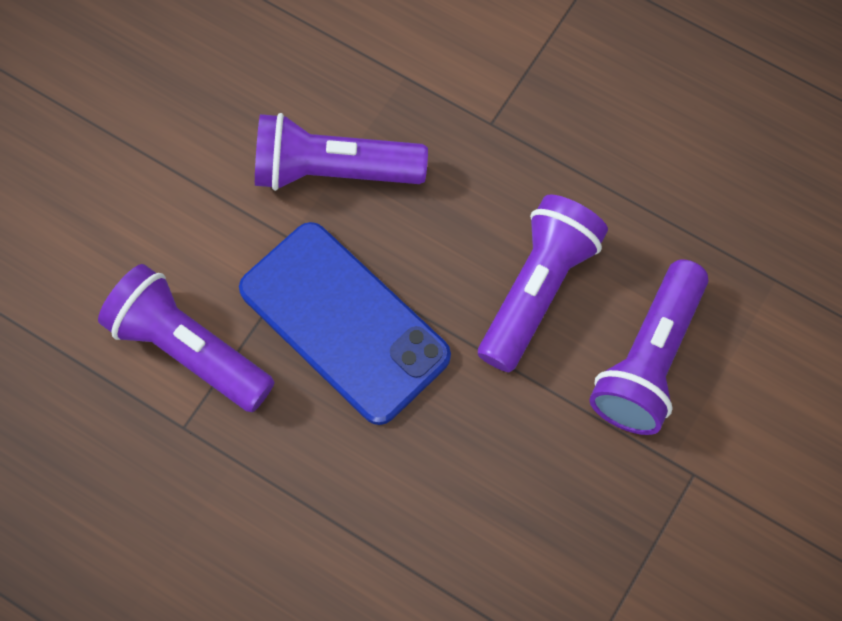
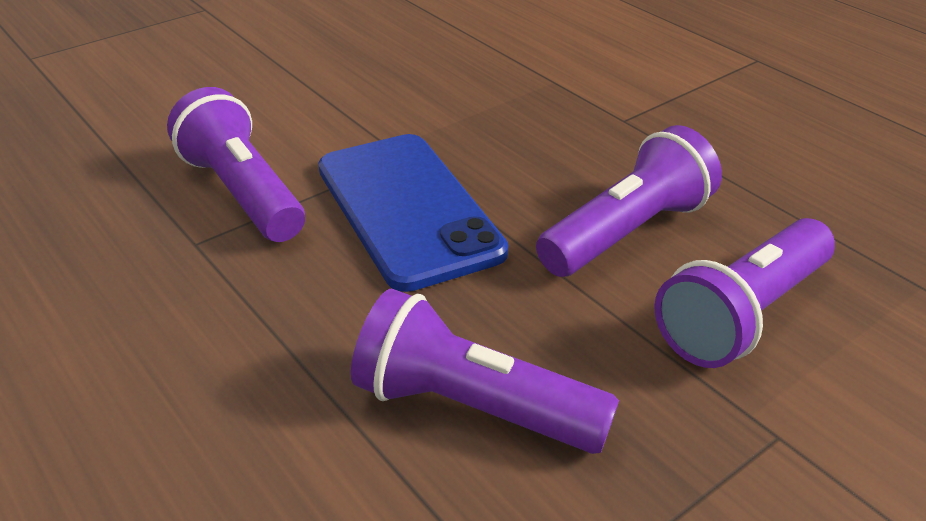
camera: 20 degrees right, 30 degrees down
(332, 170) = (456, 117): purple flashlight -> purple flashlight (473, 407)

